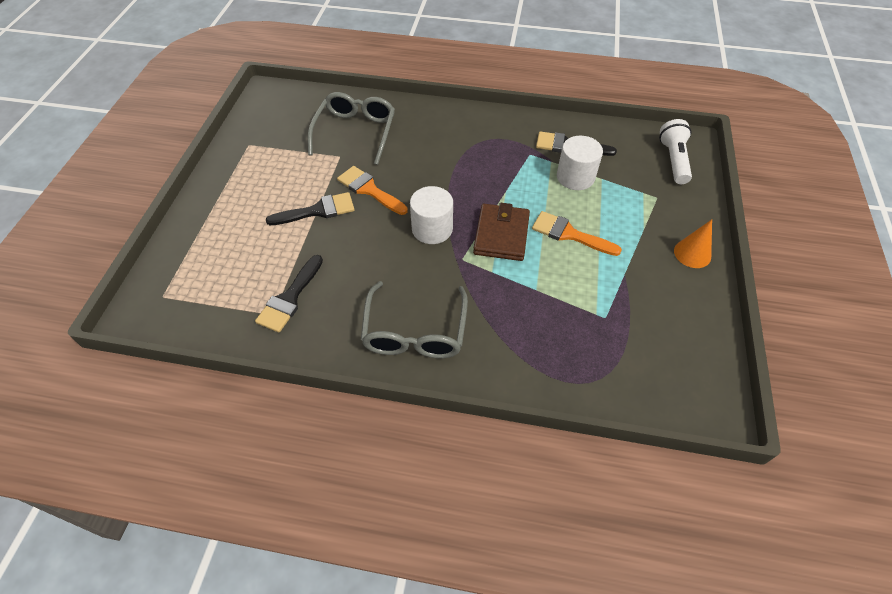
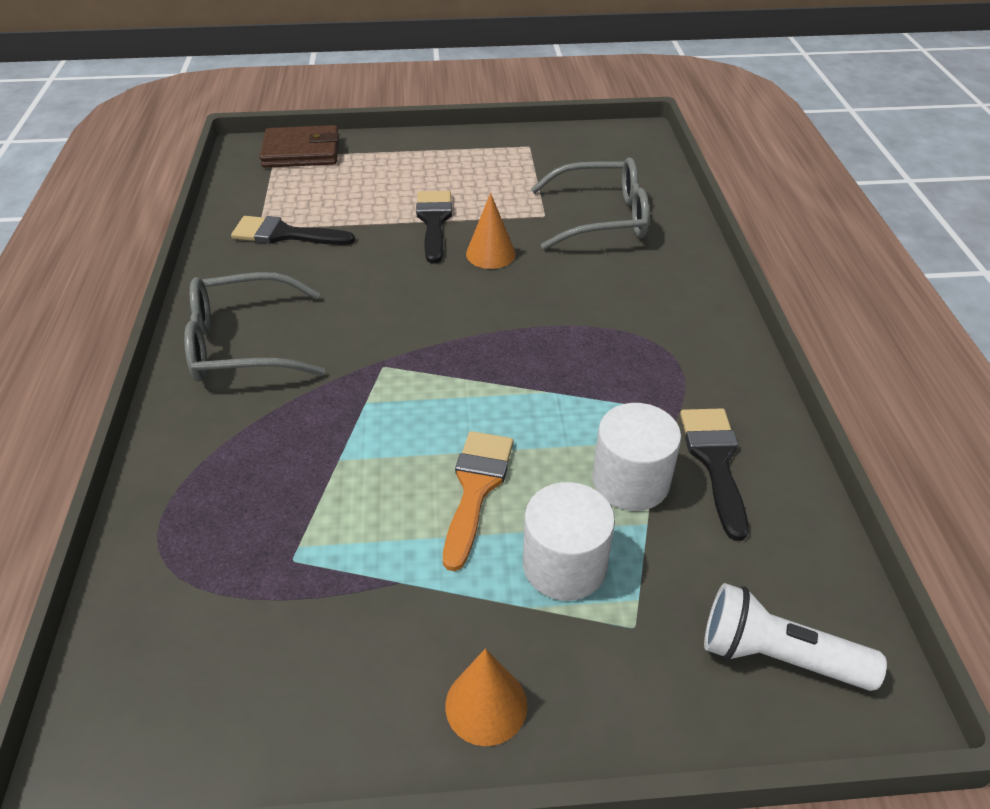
camera: 75 degrees right, 10 degrees down
(318, 211) = (434, 221): black brush -> black brush turned 150 degrees counterclockwise
(369, 190) = (490, 254): orange brush -> orange cone
(432, 229) = (435, 325): white cylinder -> white cylinder (564, 565)
(501, 235) = (446, 401): brown wallet -> brown wallet (301, 152)
(673, 160) = (777, 656): white flashlight -> white flashlight turned 150 degrees counterclockwise

